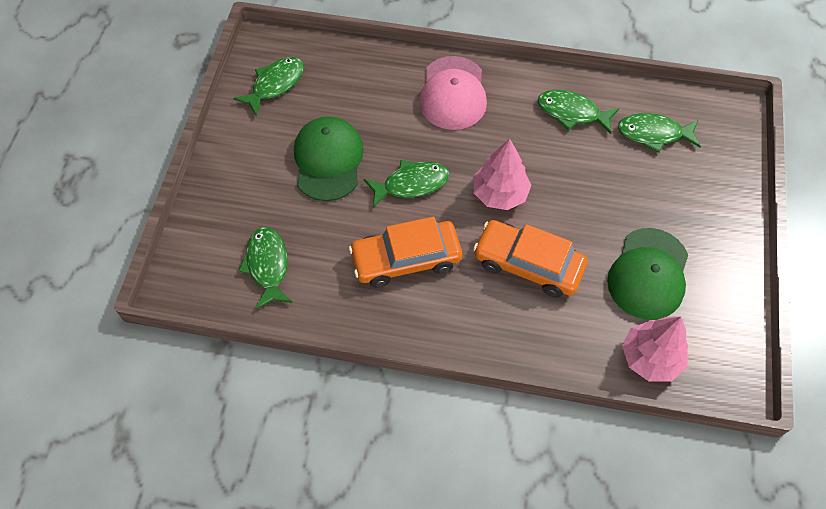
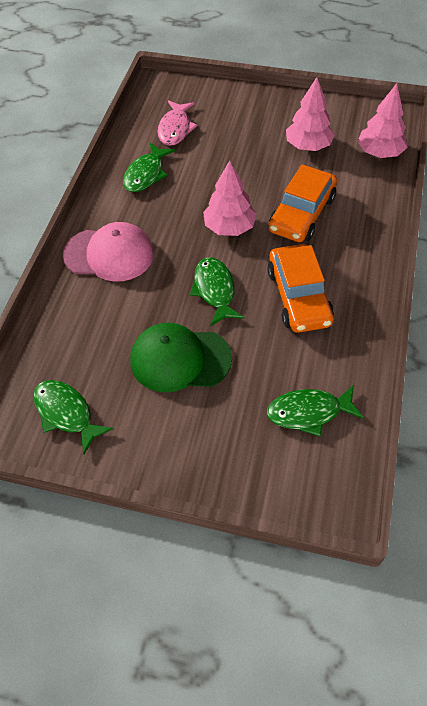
camera: 85 degrees left, 5 degrees down
(648, 274) = (308, 146): green cap -> pink tree
(653, 134) = (175, 129): green fish -> pink fish

